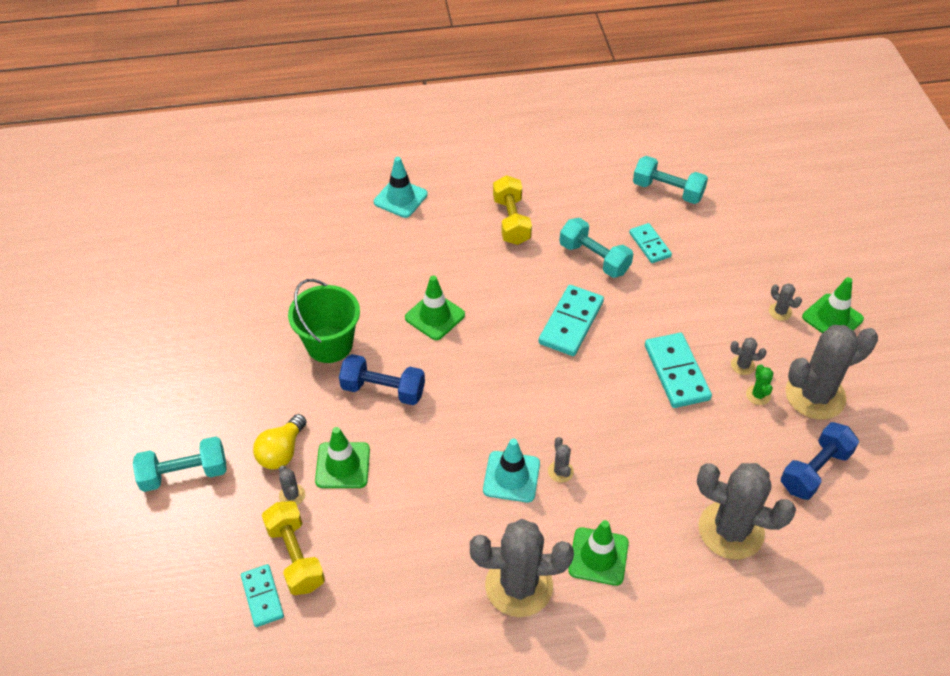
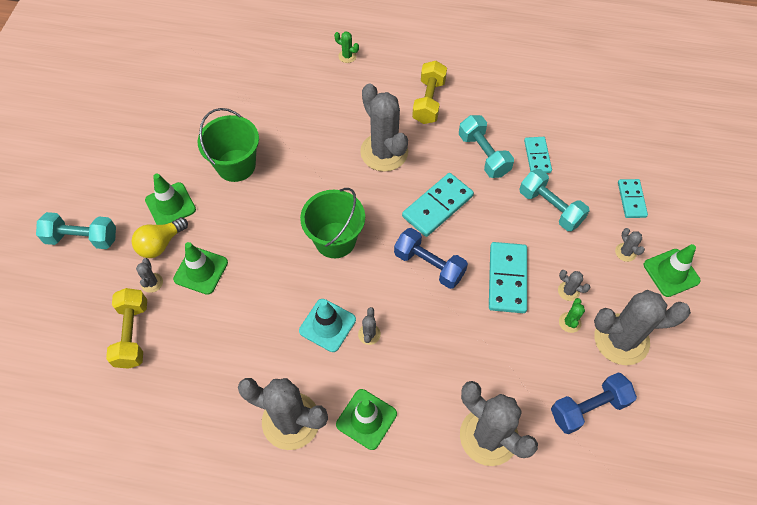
camera: 20 degrees right, 10 degrees up
(262, 596) = (94, 358): turquoise domino -> turquoise domino (631, 199)
(383, 390) = (260, 217): blue dumbbell -> blue dumbbell (429, 265)
(400, 198) = (347, 56): turquoise traffic cone -> green cactus
(435, 316) = (329, 167): green traffic cone -> green traffic cone (170, 205)
(478, 388) = (335, 240): none -> green bucket
(488, 285) = (384, 152): none -> grey cactus
(667, 191) = (576, 111): turquoise dumbbell -> turquoise dumbbell (550, 207)

